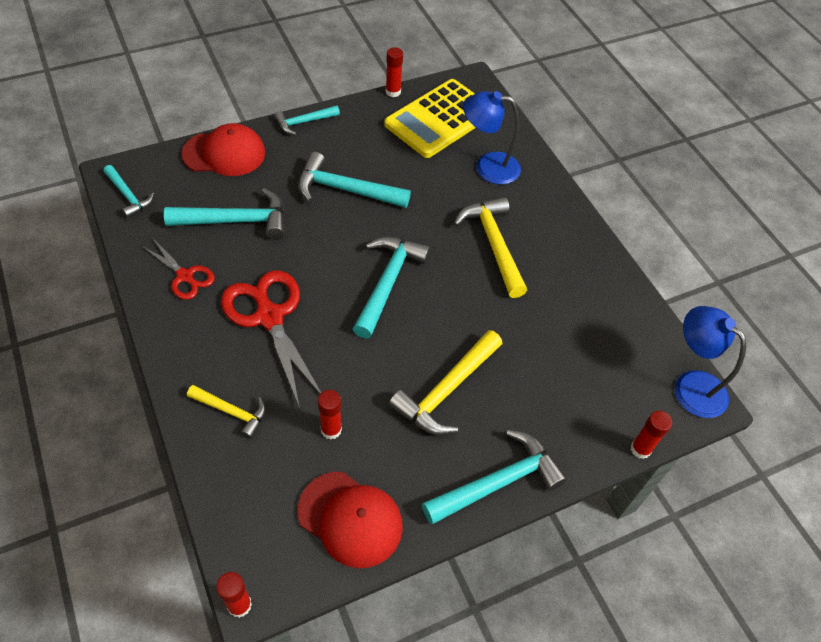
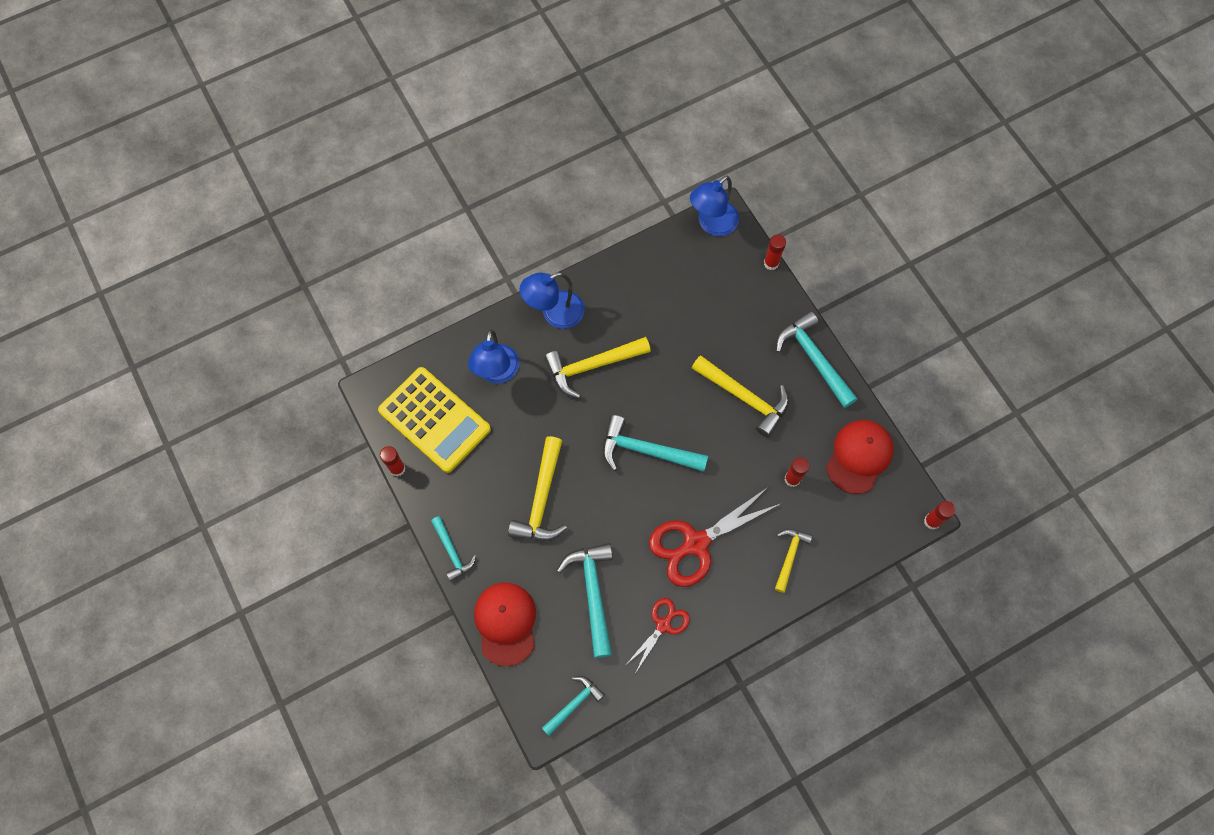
camera: 90 degrees left, 15 degrees up
(345, 190) = (541, 499): turquoise hammer -> yellow hammer
(557, 218) = (554, 314): none -> blue lamp

